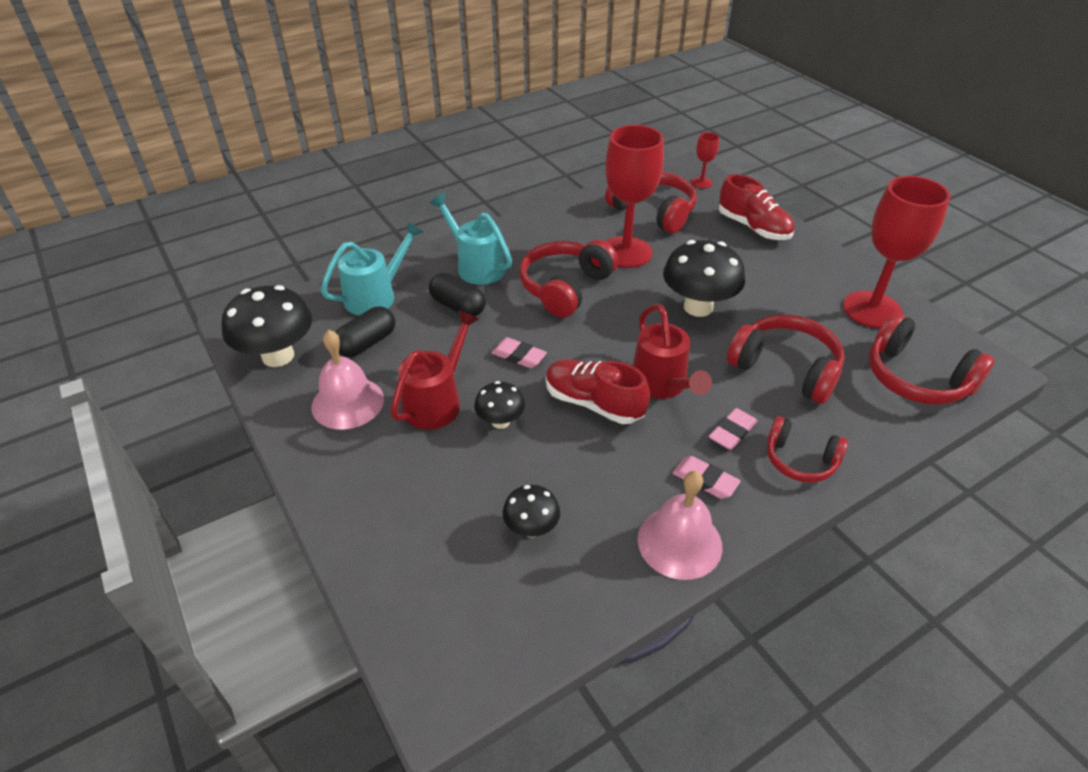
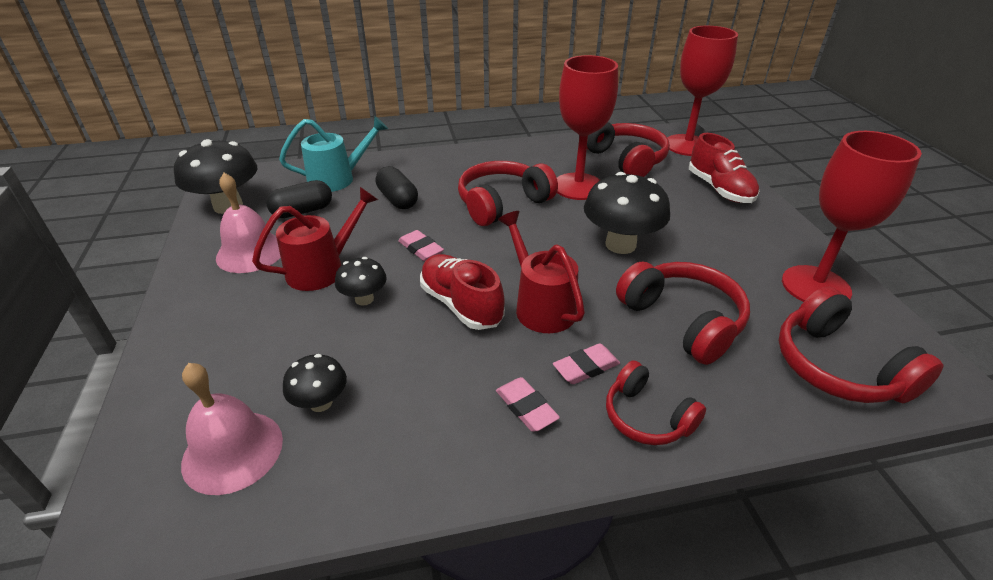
camera: 20 degrees right, 5 degrees down
(476, 266) = (436, 172): turquoise watering can -> none
(662, 385) = (540, 305): red watering can -> red watering can turned 150 degrees clockwise
(679, 542) = (458, 463): pink bell -> pink bell (232, 451)
(701, 183) = (687, 145): red goblet -> red goblet, size x2.23

